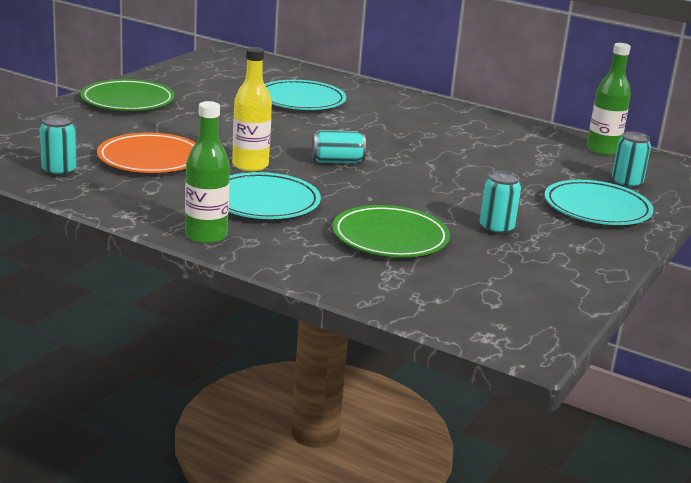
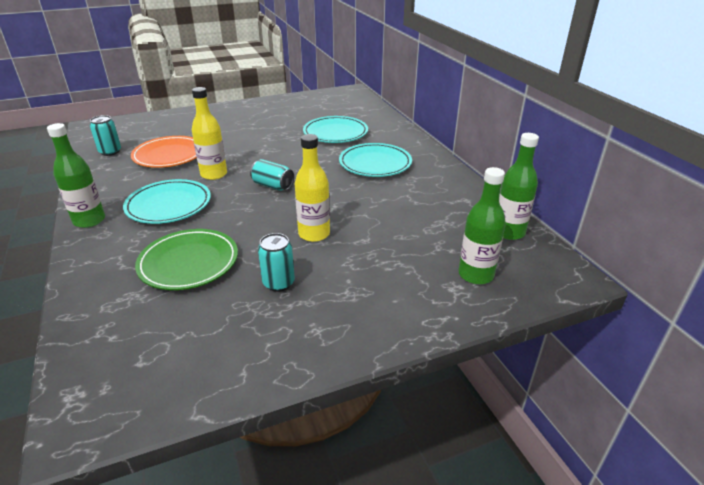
camera: 40 degrees right, 10 degrees up
(127, 101) = (233, 113): green plate -> none
(456, 189) = (314, 234): none -> yellow bottle
(597, 208) = (401, 293): turquoise plate -> turquoise plate (375, 163)
(626, 183) = (476, 275): turquoise can -> green bottle

